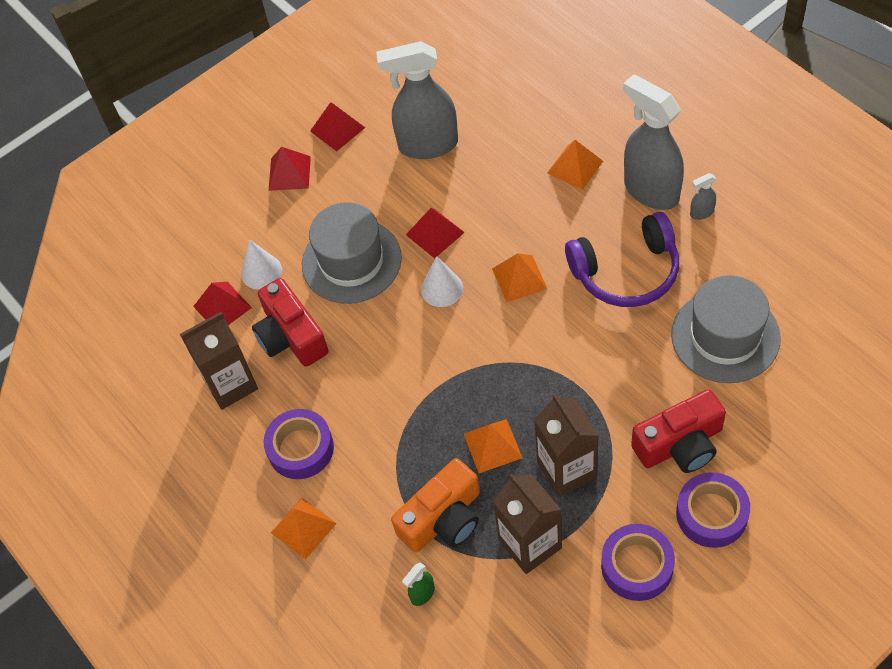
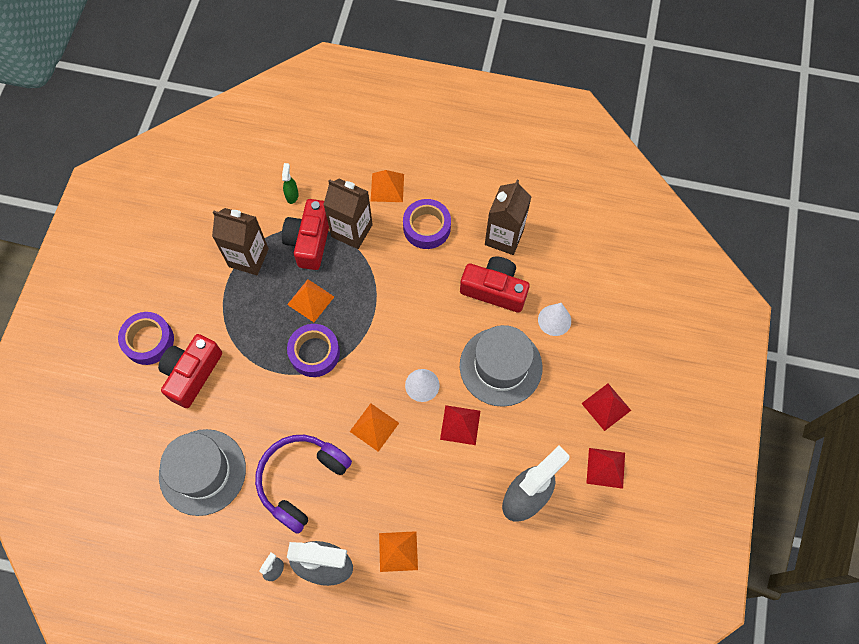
camera: 135 degrees right, 10 degrees up
(222, 307) = (557, 280): red pyramid -> none
(443, 518) = (310, 241): orange camera -> red camera
(567, 470) = (254, 314): brown carton -> brown carton (352, 231)
(637, 566) = (177, 283): purple tape -> purple tape (314, 353)

